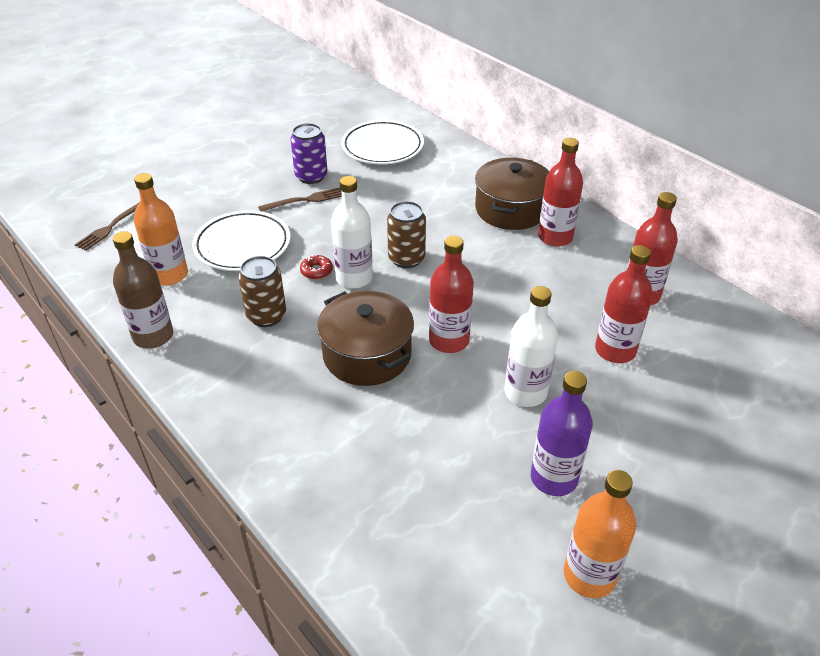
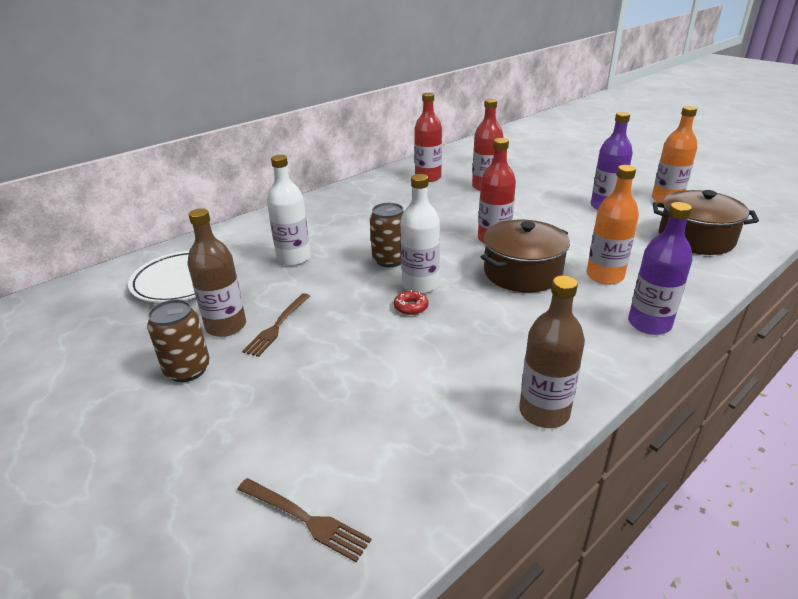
camera: 90 degrees left, 10 degrees down
(169, 275) = (427, 420): orange bottle -> orange bottle (604, 276)
(242, 245) = (365, 364): white plate -> none
(247, 438) = (649, 324): none -> purple bottle
(266, 316) = (487, 331): brown can -> brown can (187, 370)
(305, 200) = (277, 326): brown fork -> brown fork turned 135 degrees counterclockwise
(311, 176) = (226, 326): purple can -> brown bottle
(511, 209) = (320, 216): brown pot -> brown pot (696, 238)
(525, 392) = (536, 213): white bottle -> white bottle (294, 258)
(555, 237) = (361, 201): red bottle -> none

